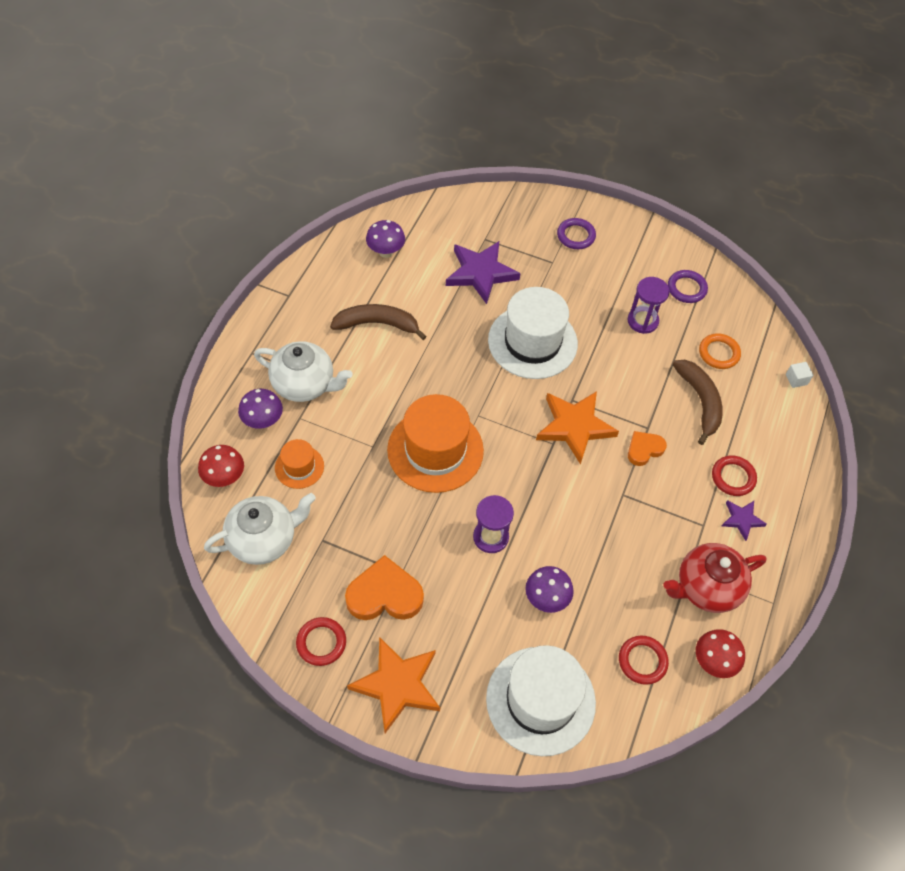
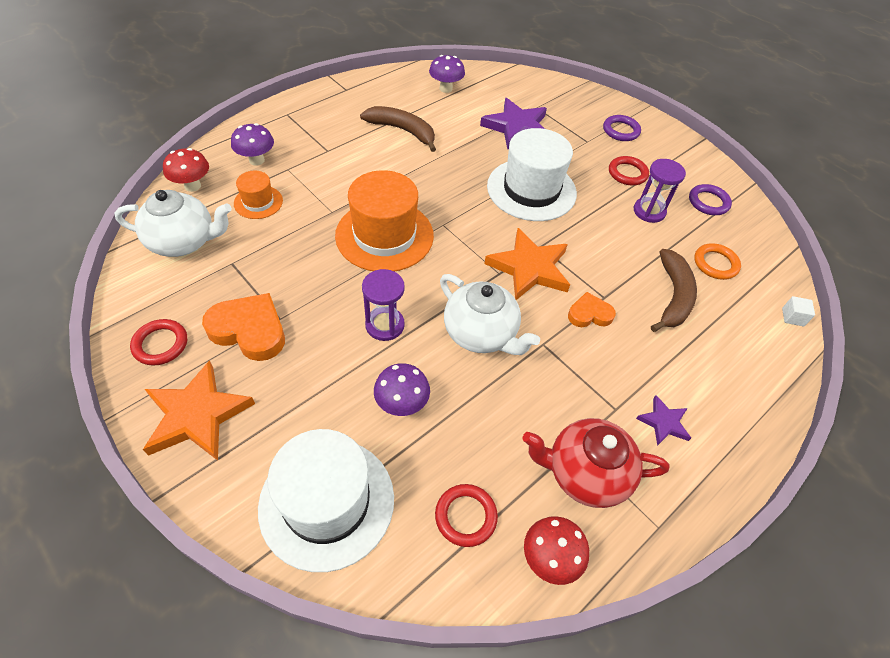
camera: 25 degrees right, 5 degrees down
(304, 384) = (310, 148): white teapot -> white teapot (481, 334)
(733, 477) = (674, 378): red ring -> red ring (627, 173)

